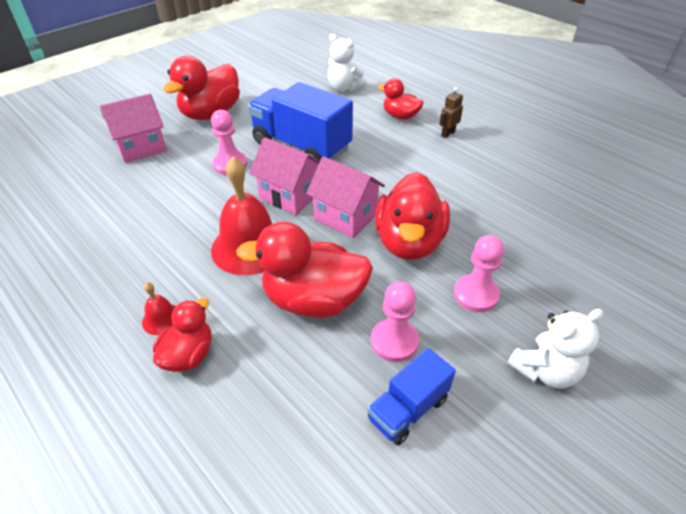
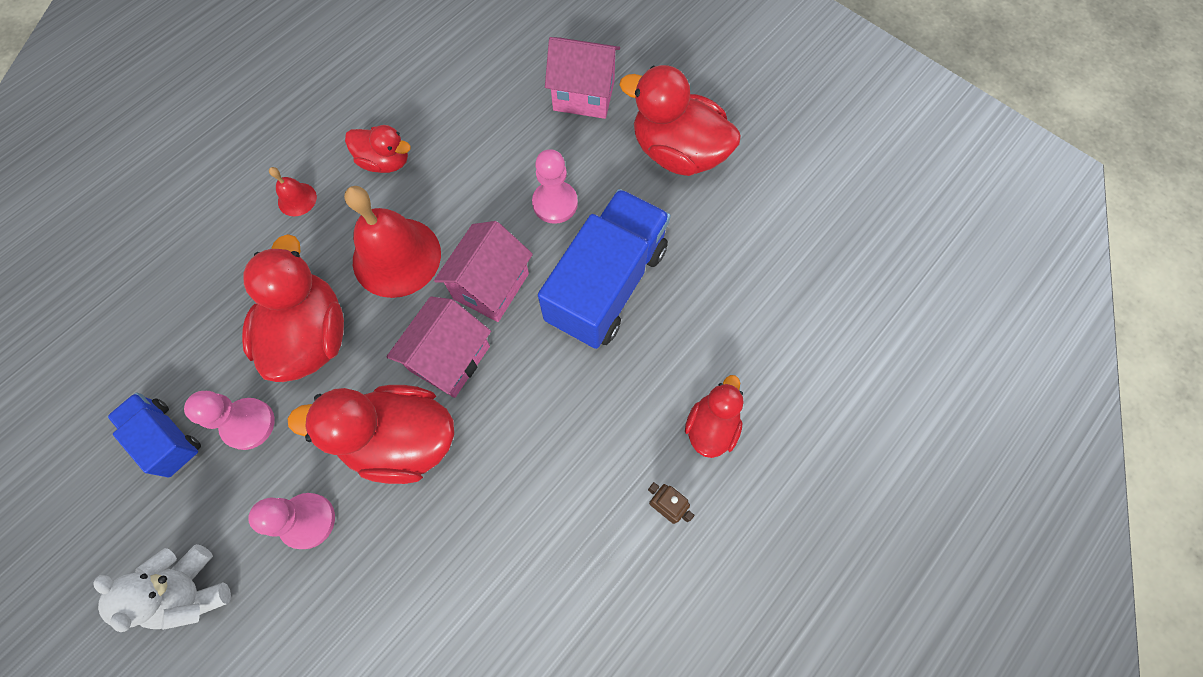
camera: 85 degrees right, 25 degrees up
(141, 148) = (584, 95): pink house -> pink house turned 45 degrees counterclockwise
(188, 355) = (252, 233): red duck -> red duck (385, 161)
(344, 88) = (791, 329): white teddy bear -> none

